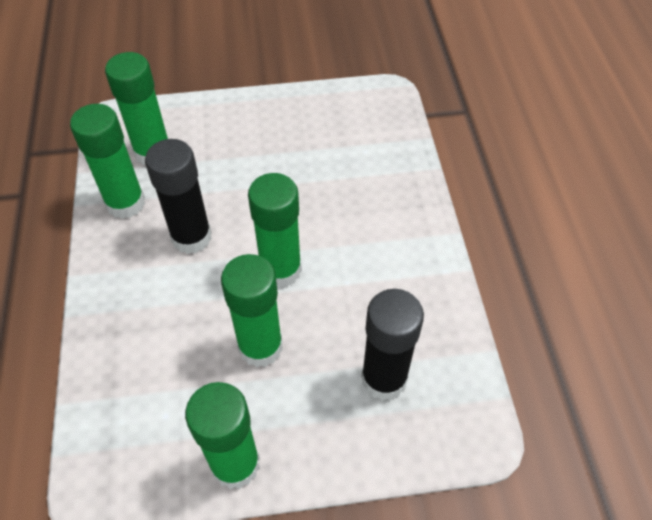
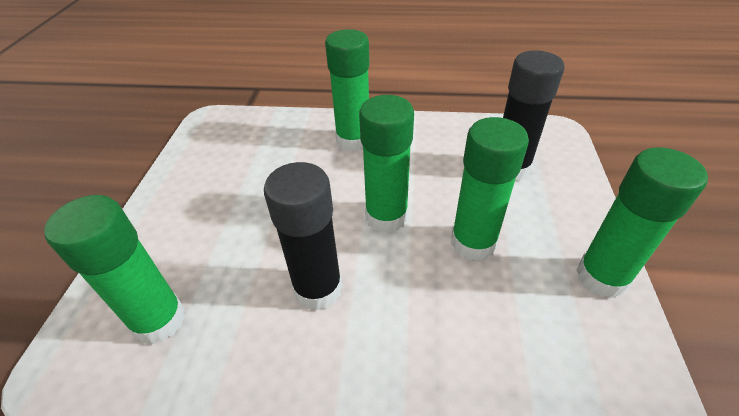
camera: 75 degrees left, 10 degrees down
(125, 203) = (230, 361): green glue stick -> green glue stick (353, 140)

